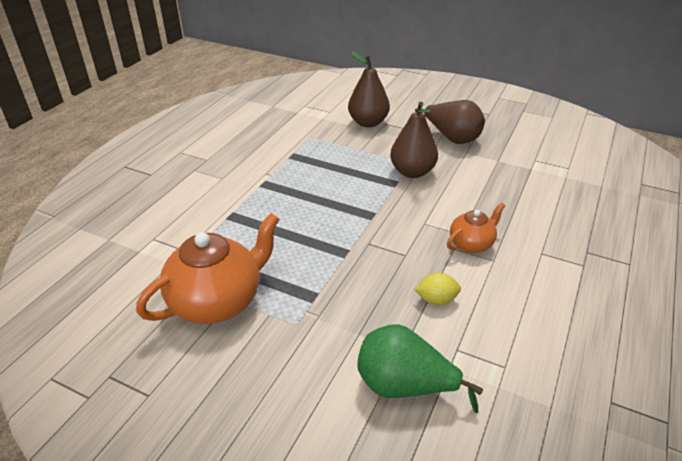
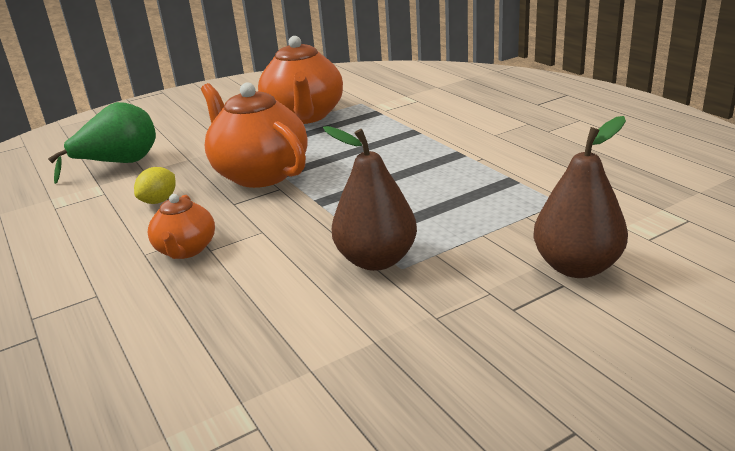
camera: 125 degrees right, 10 degrees down
(354, 265) = (260, 174): none -> orange teapot
(451, 138) = (441, 346): brown pear -> none

